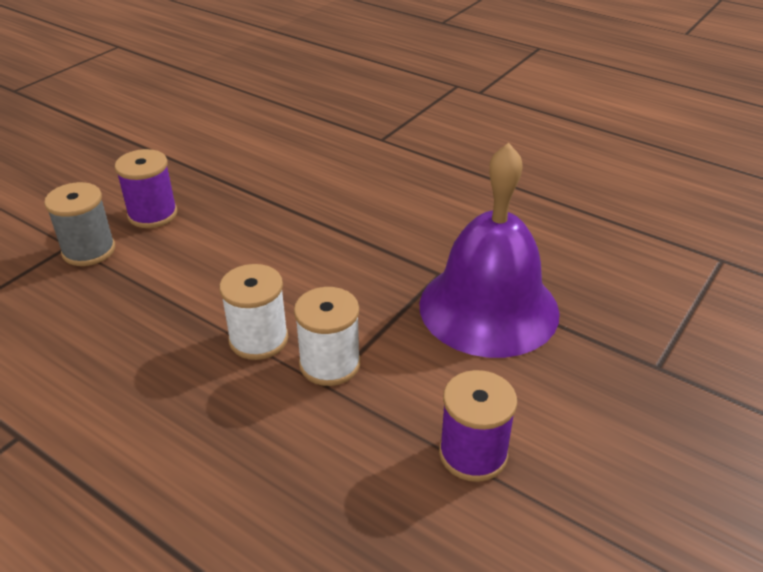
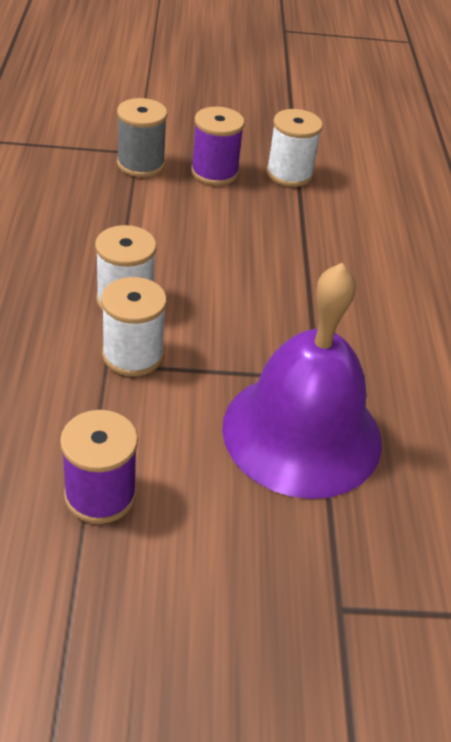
camera: 50 degrees right, 5 degrees up
(202, 177) = (289, 174): none -> white spool

